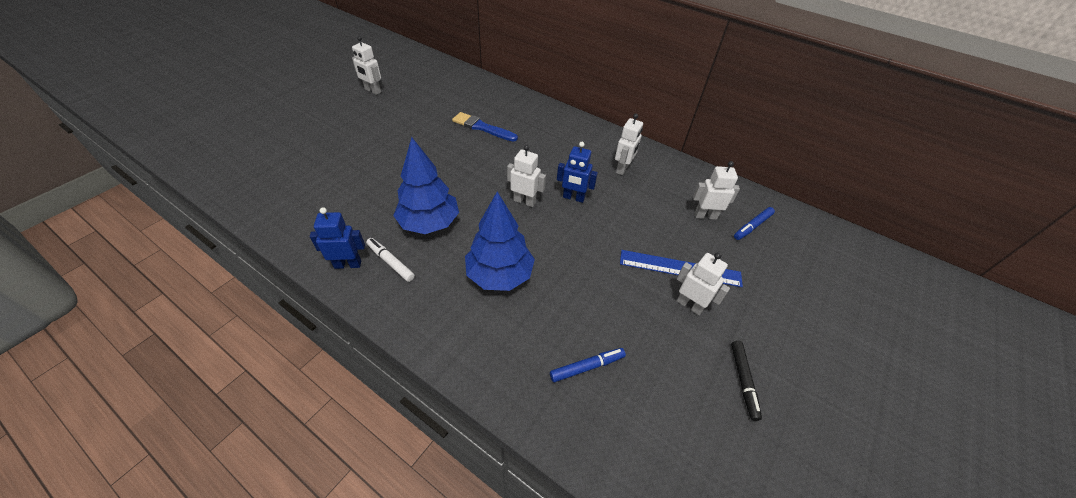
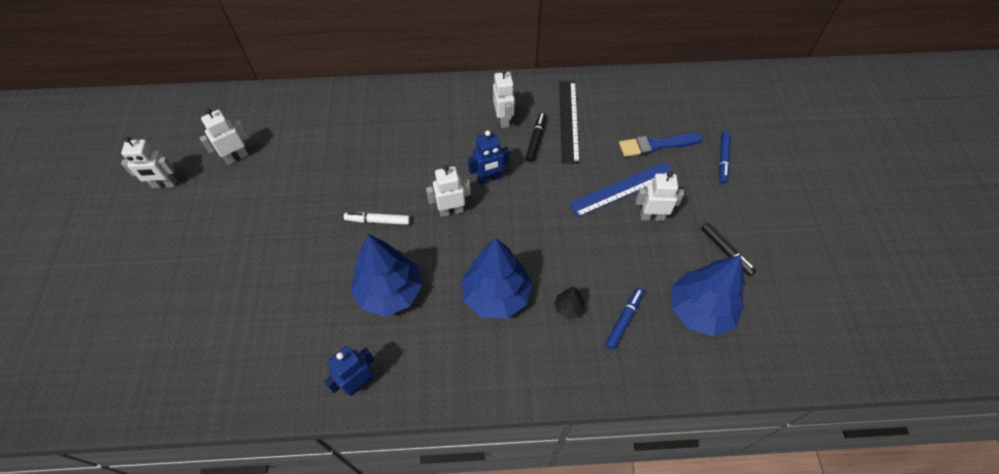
camera: 35 degrees left, 10 degrees up
(390, 262) = (394, 352): white marker -> white marker (378, 221)
(482, 127) = (334, 155): blue brush -> blue brush (656, 145)
(547, 323) = (568, 308): none -> black tree
(636, 194) = (535, 139): none -> black marker
(669, 413) = (700, 310): none -> blue tree
(676, 197) = (568, 121): none -> black ruler
(705, 215) = (603, 125): white robot -> white robot (236, 157)
(752, 226) = (643, 112): blue marker -> blue marker (723, 160)

